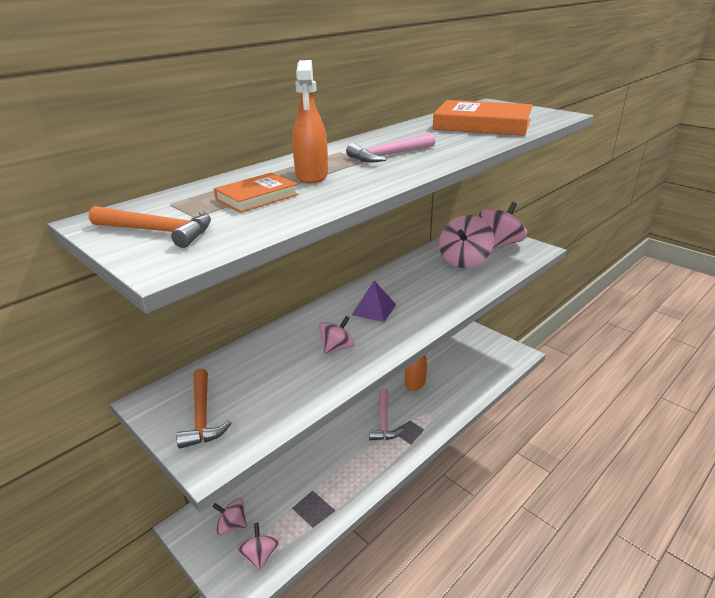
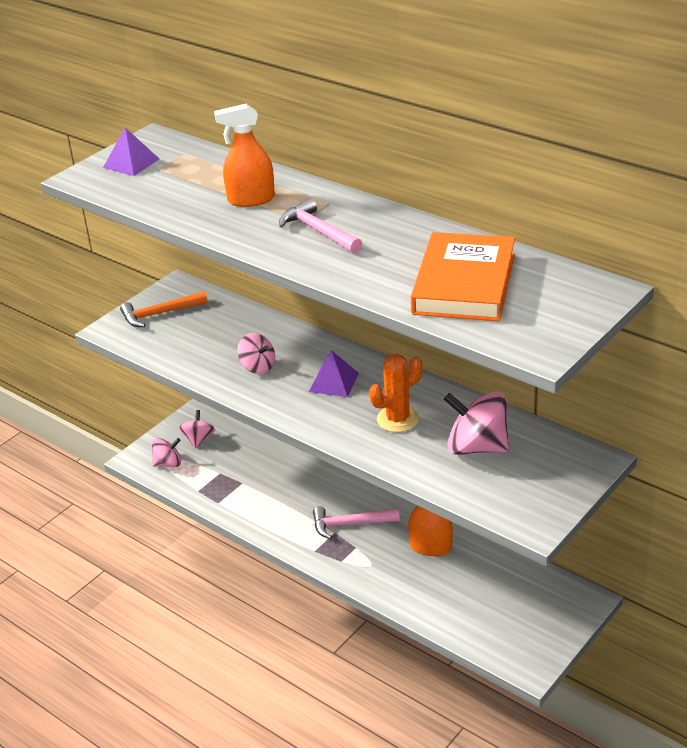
camera: 85 degrees right, 5 degrees up
(158, 231) = (131, 163): orange hammer -> purple pyramid
(256, 197) = (197, 184): orange book -> none
(429, 285) = (397, 419): none -> orange cactus
(499, 244) = (542, 482): pink spinning top -> none

